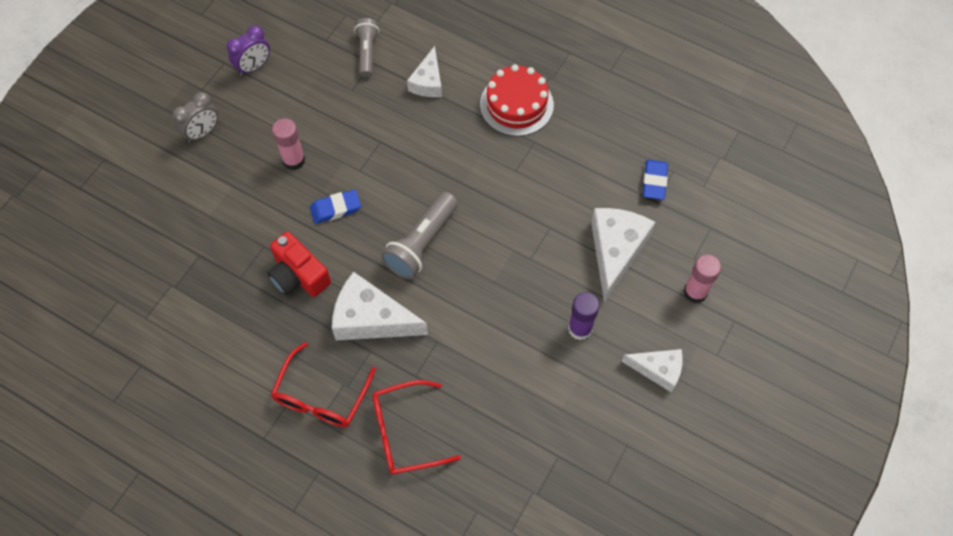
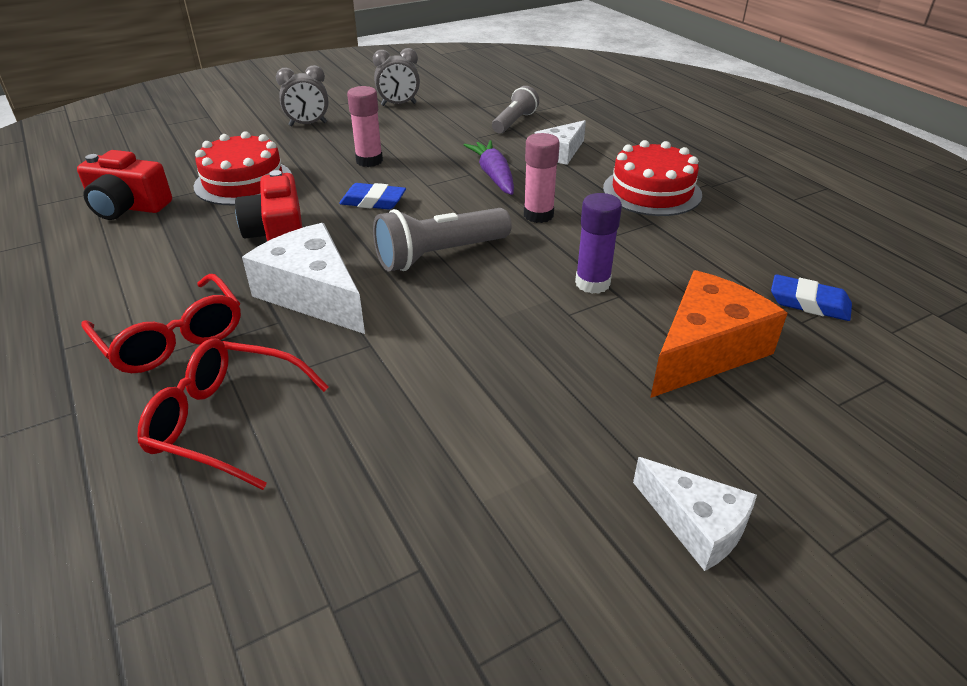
camera: 30 degrees right, 25 degrees down
(163, 302) = (128, 207): none -> red camera
(221, 232) = (243, 182): none -> red cake
(254, 67) = (398, 104): purple clock -> grey clock
(321, 397) = (173, 339): red glasses -> red glasses turned 90 degrees counterclockwise
(398, 136) = (493, 175): none -> purple carrot
(580, 329) = (588, 413): purple glue stick -> purple glue stick (592, 283)
(615, 251) = (705, 350): white cheese -> orange cheese
(654, 181) = (809, 303): blue eraser -> blue eraser turned 75 degrees clockwise
(695, 292) = (824, 446): pink glue stick -> pink glue stick (538, 215)

